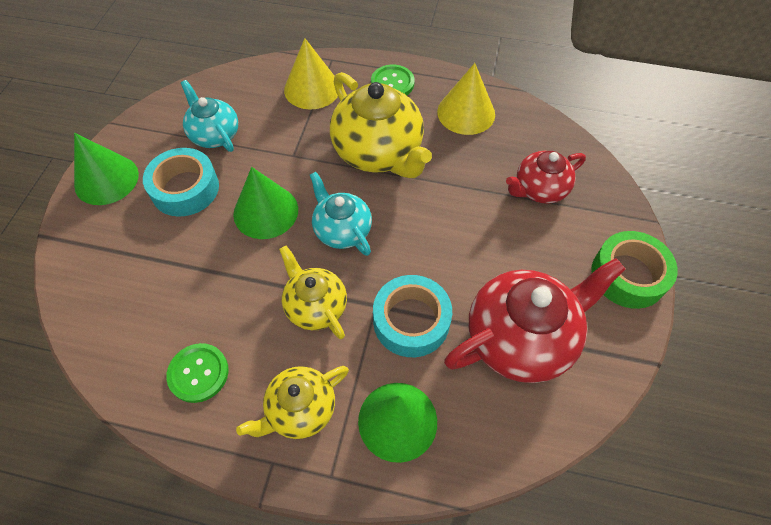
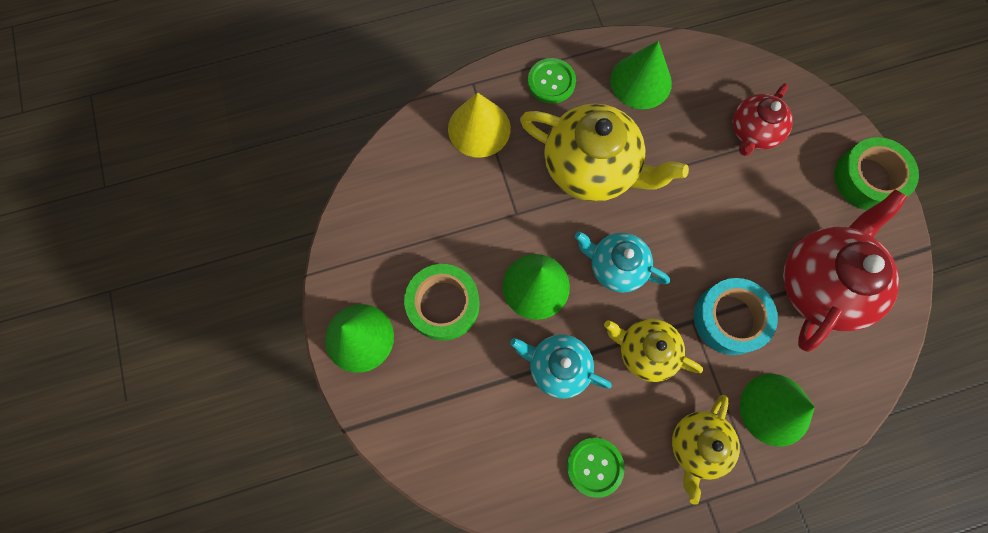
camera: 30 degrees left, 15 degrees up
(185, 188) = (443, 304): turquoise tape -> green tape
(214, 135) = (425, 232): turquoise teapot -> turquoise teapot (557, 367)
(466, 113) = (641, 81): yellow cone -> green cone

